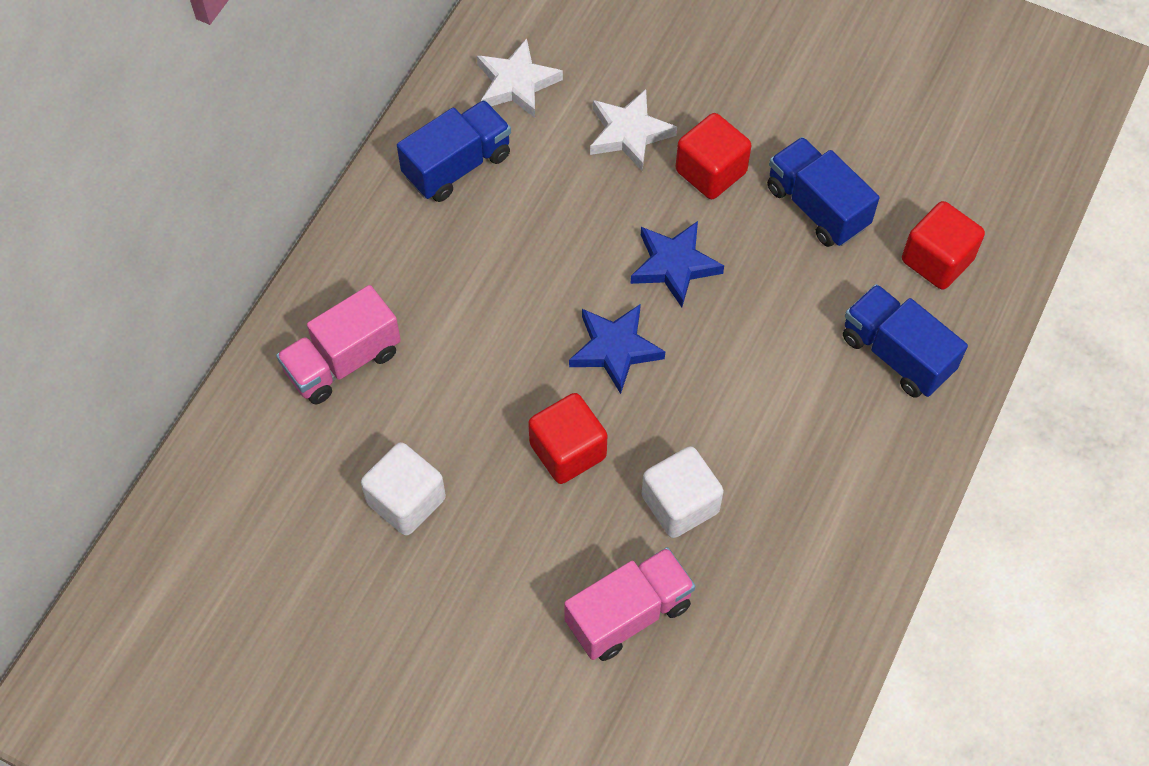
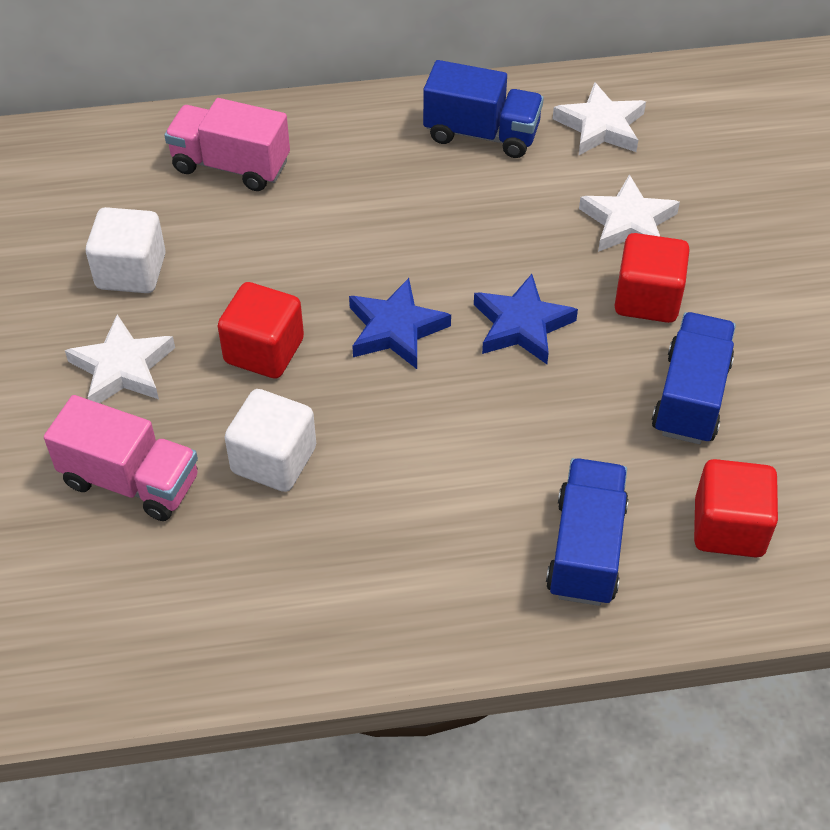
camera: 55 degrees right, 10 degrees down
(508, 561) = (122, 368): none -> white star

